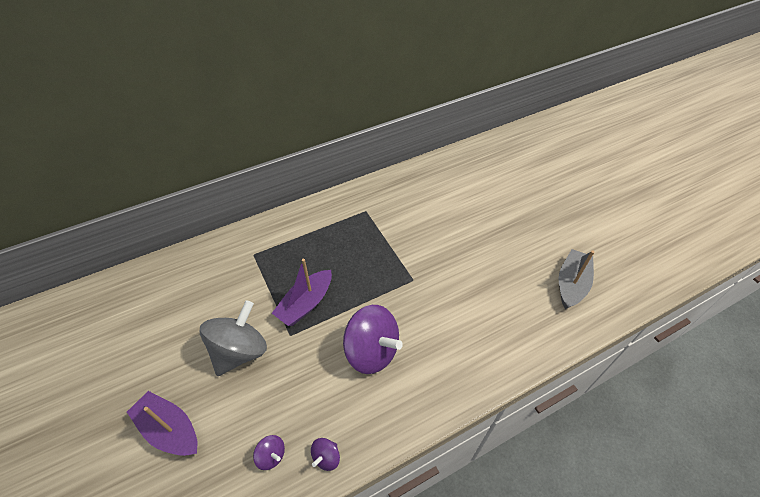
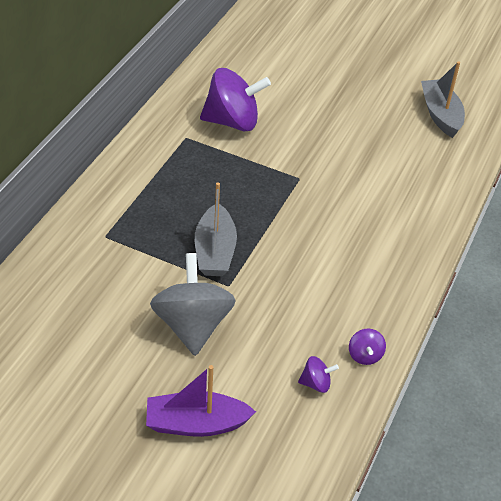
camera: 40 degrees left, 5 degrees down
(305, 304) = (215, 251): purple boat -> grey boat
(371, 351) = (321, 256): purple spinning top -> purple spinning top (232, 122)

